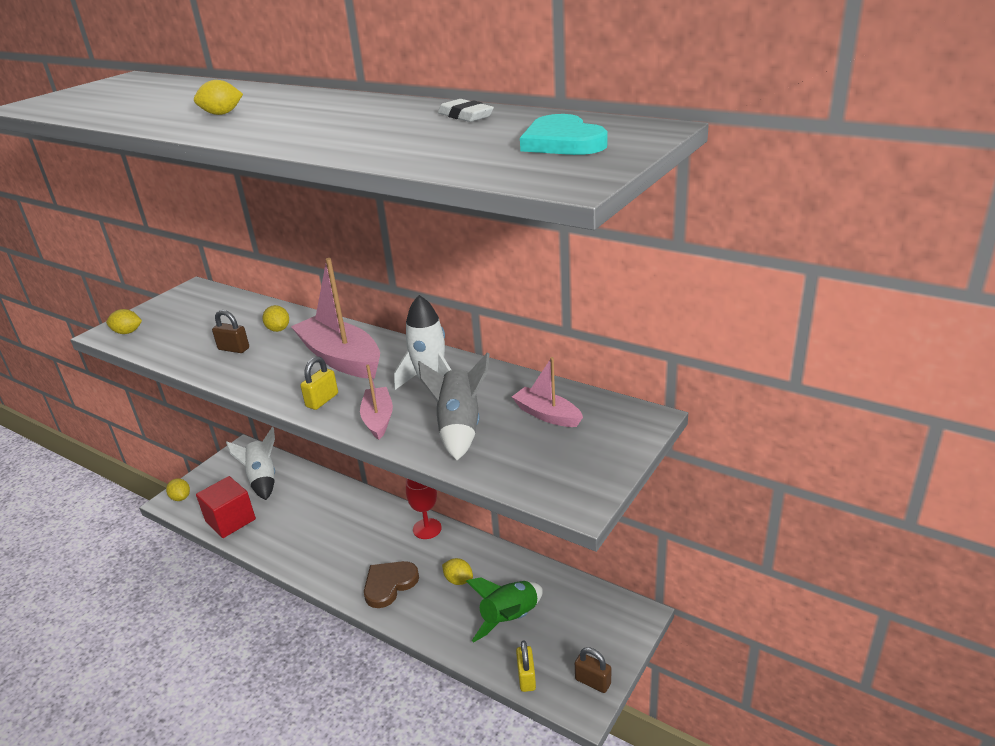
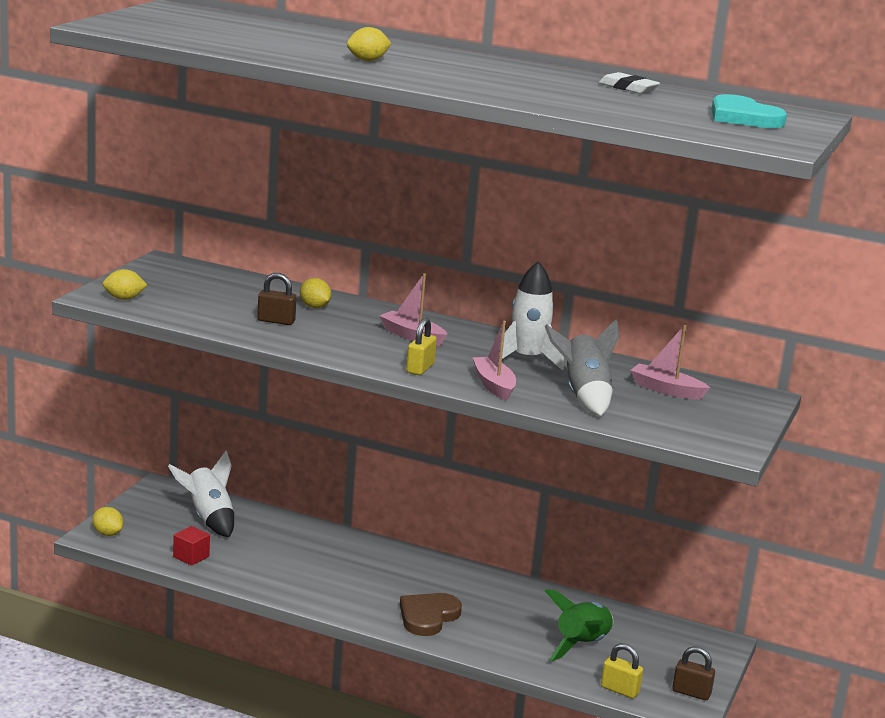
camera: 15 degrees left, 10 degrees down
(230, 520) = (191, 557): red cube -> red cube, size x0.54
(341, 358) = (412, 336): pink boat -> pink boat, size x0.54
(427, 529) = (448, 569): red goblet -> none
(458, 580) = (508, 614): yellow lemon -> none
(526, 677) = (620, 690): yellow padlock -> yellow padlock turned 45 degrees counterclockwise

